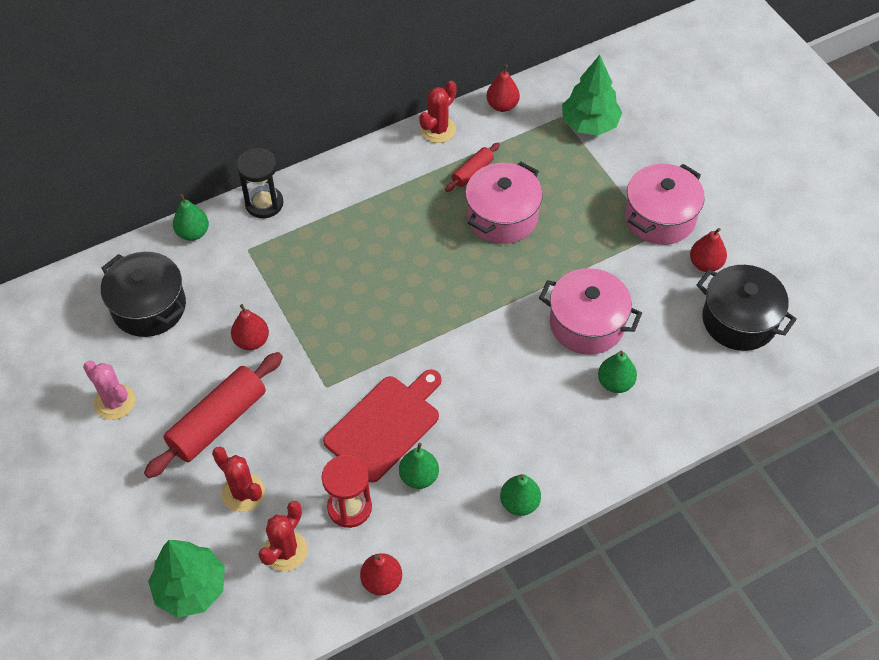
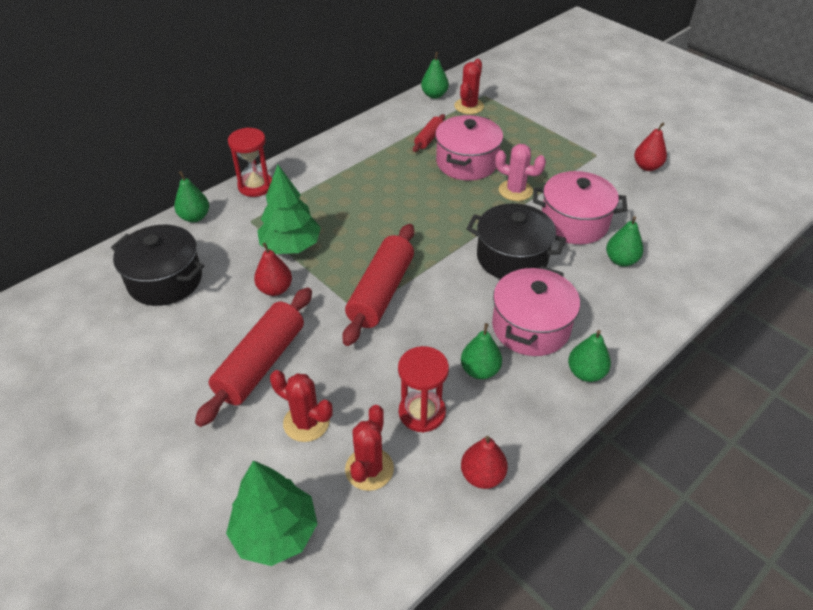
camera: 15 degrees left, 10 degrees down
(115, 402) = (147, 367): pink cactus -> pink cactus (515, 190)
(264, 203) = (255, 186): black hourglass -> red hourglass
(353, 367) = (381, 292): none -> red rolling pin
(385, 425) = (429, 333): red cutting board -> none
(438, 130) = (389, 116): red cactus -> red cactus (469, 106)
(502, 105) = (434, 95): red pear -> green pear
(589, 124) = (508, 96): green tree -> green tree (291, 246)
(660, 217) = (594, 143): pink pot -> pink pot (531, 327)
(739, 320) = (696, 198): black pot -> black pot (512, 257)

